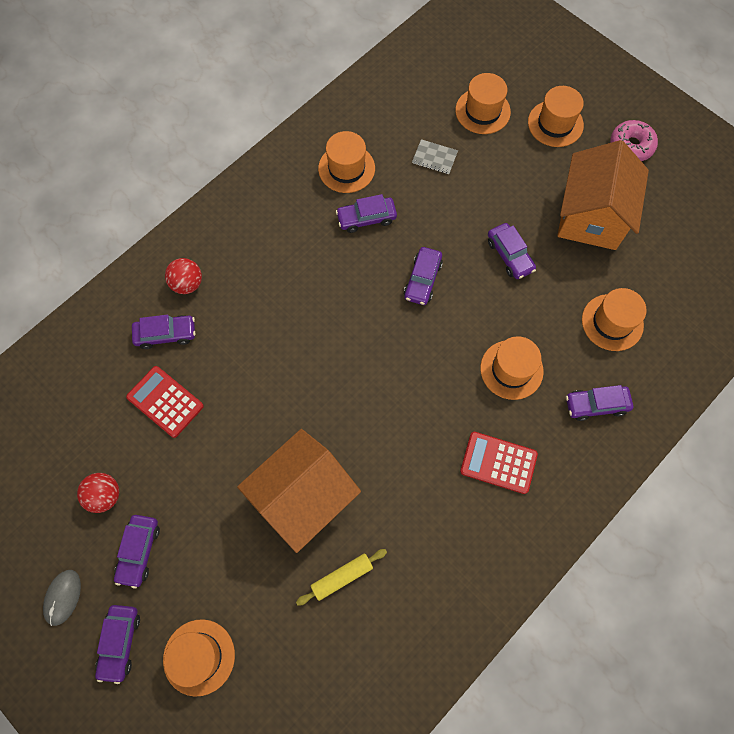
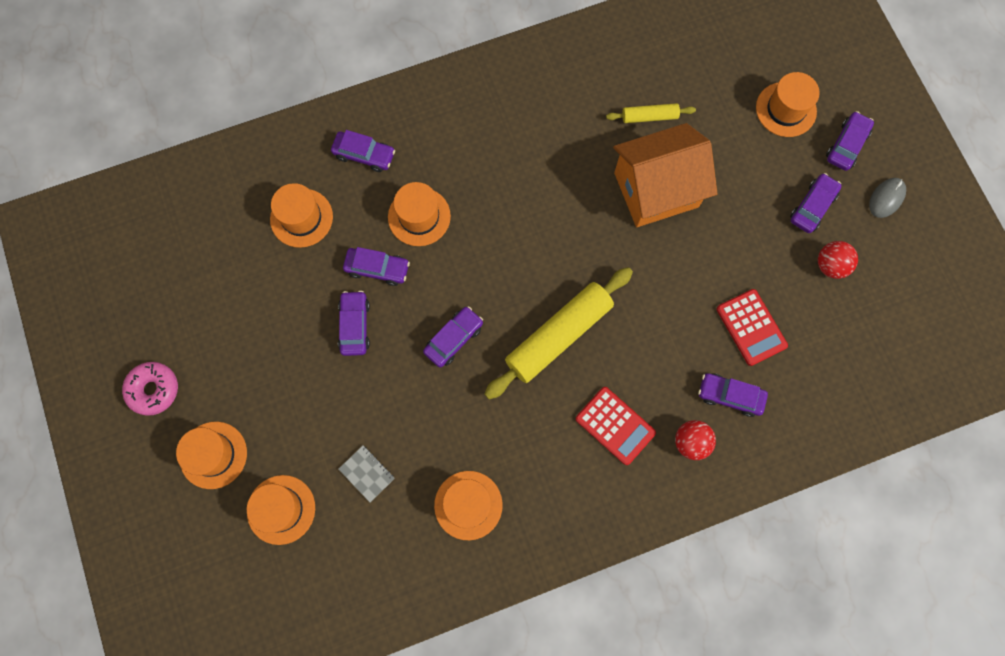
camera: 155 degrees left, 5 degrees up
(335, 320) = (558, 336): none -> yellow rolling pin
(366, 218) = (476, 433): purple car -> purple car (377, 268)
(498, 463) = (476, 146): red calculator -> red calculator (615, 425)
(591, 216) = (249, 330): orange house -> none

